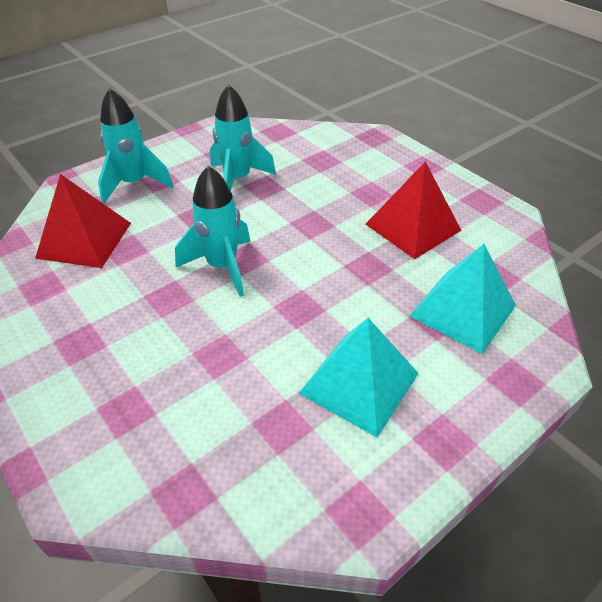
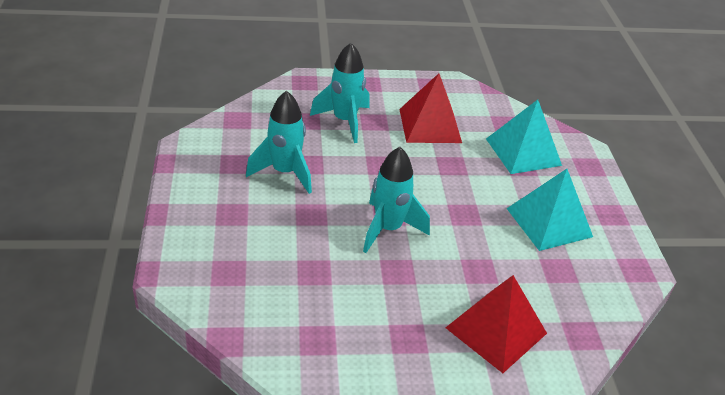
camera: 60 degrees left, 5 degrees down
(84, 240) = (276, 291): red pyramid -> red pyramid (496, 330)
(134, 184) = (221, 230): turquoise rocket -> turquoise rocket (344, 121)

